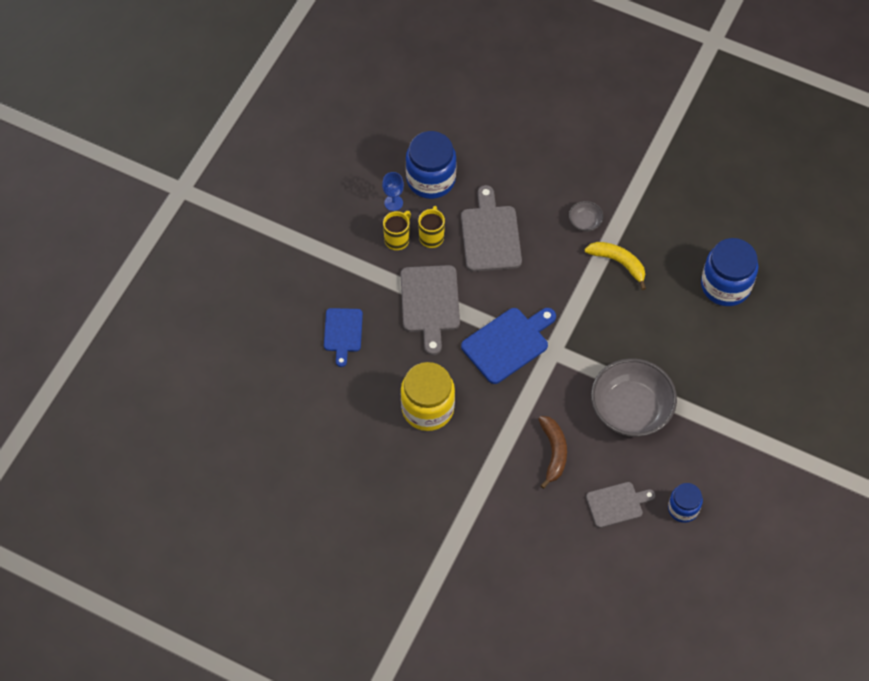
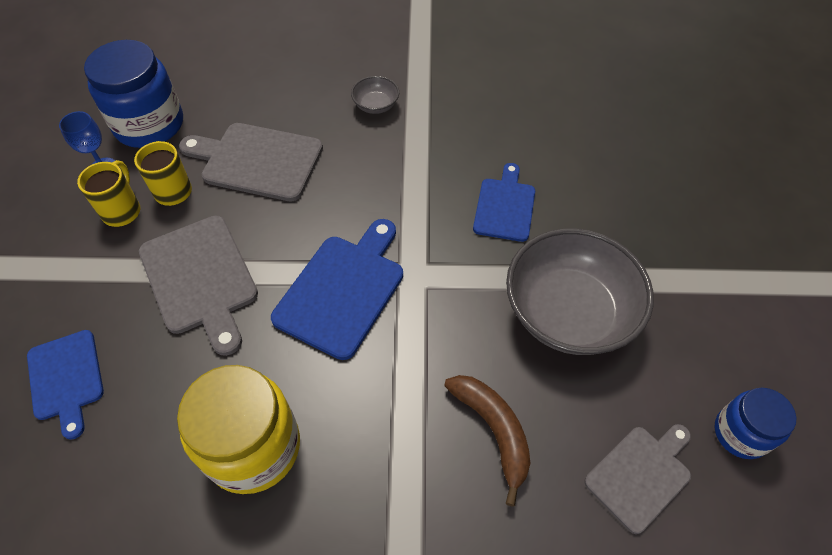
camera: 25 degrees left, 5 degrees down
(490, 235) = (257, 161): grey cutting board -> grey cutting board turned 45 degrees counterclockwise
(618, 263) = (443, 135): yellow banana -> none
(631, 330) = (505, 206): none -> blue cutting board
(725, 285) = (587, 114): blue jar -> none

